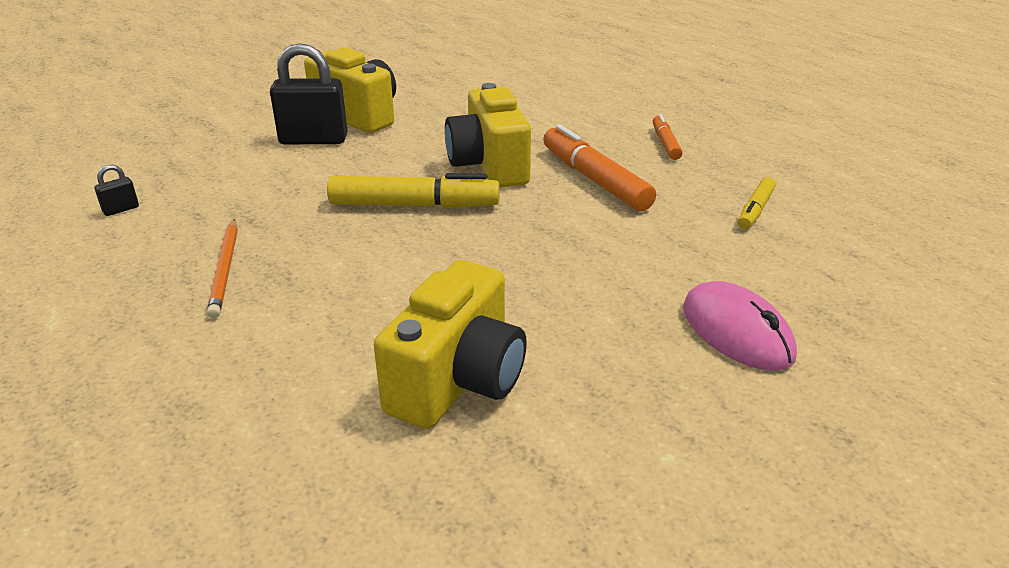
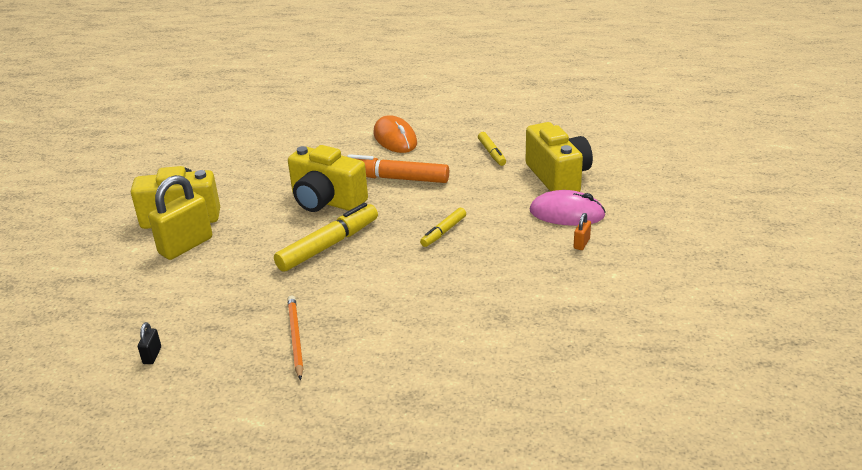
camera: 45 degrees left, 0 degrees up
(225, 269) = (295, 338): orange pencil -> orange pencil turned 135 degrees counterclockwise
(313, 140) = (186, 246): black padlock -> yellow padlock
(458, 381) = (500, 303): yellow camera -> yellow camera (558, 177)
(545, 260) = (443, 232): none -> yellow marker
(665, 143) = (395, 138): orange marker -> orange mouse
(691, 382) = (581, 243): none -> orange padlock

